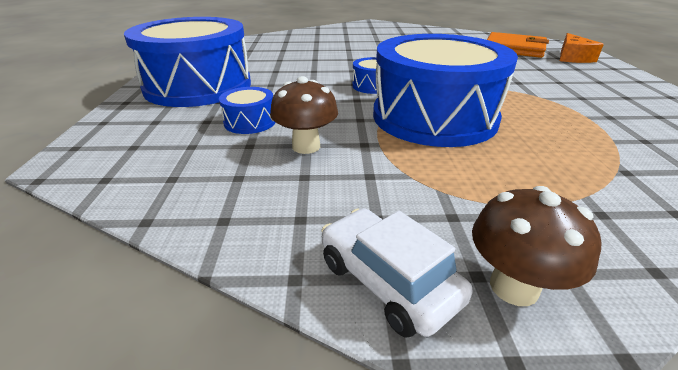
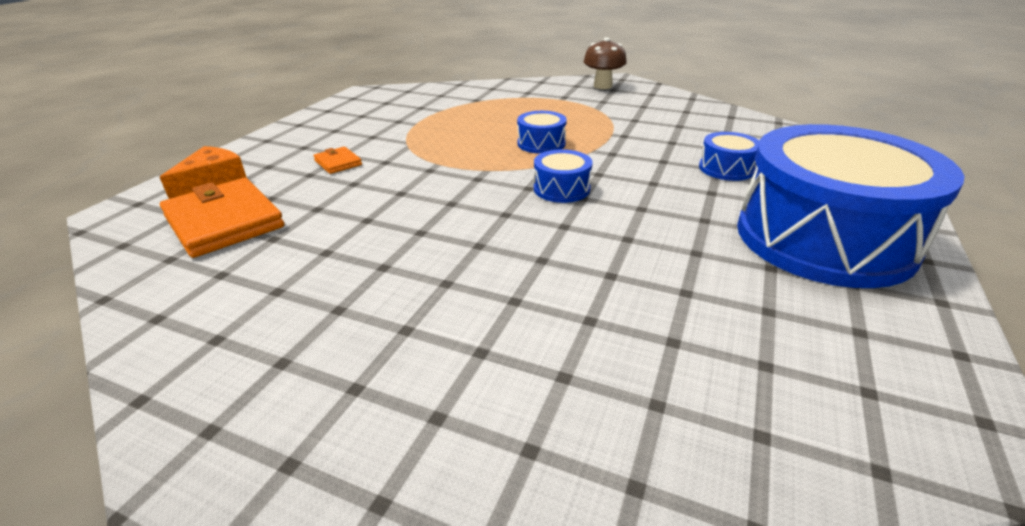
camera: 155 degrees left, 0 degrees up
(306, 146) = (673, 141): brown mushroom -> none
(388, 281) = (652, 93): white car -> none
(434, 117) = (541, 143): blue drum -> blue drum, size x0.41
(544, 76) = (338, 163): none -> orange wallet

